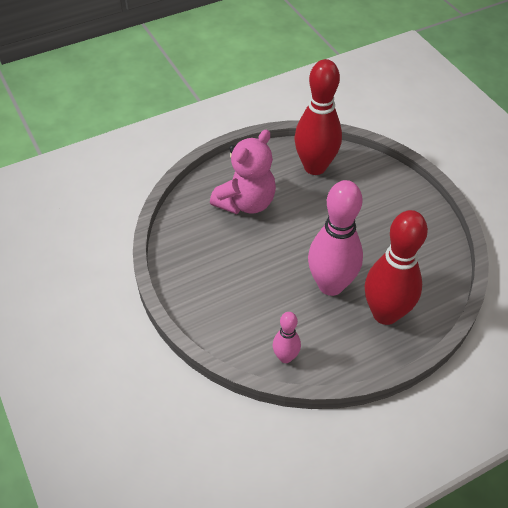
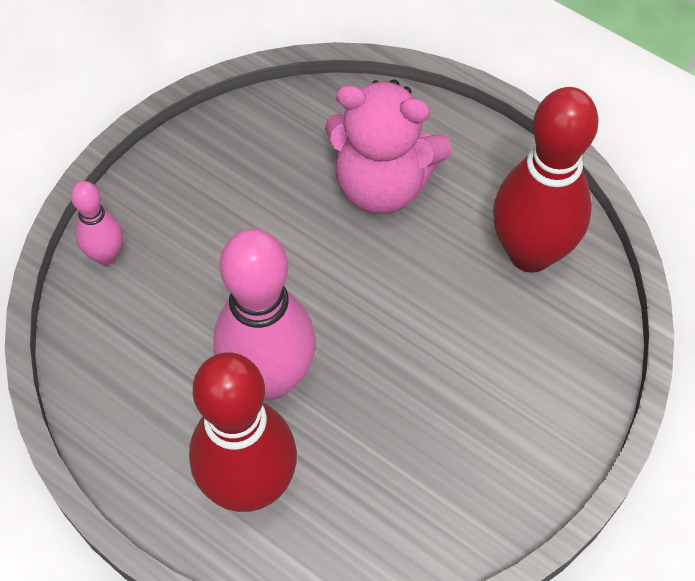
camera: 65 degrees right, 10 degrees up
(285, 357) = (95, 366): pink bowling pin -> pink bowling pin (106, 255)

